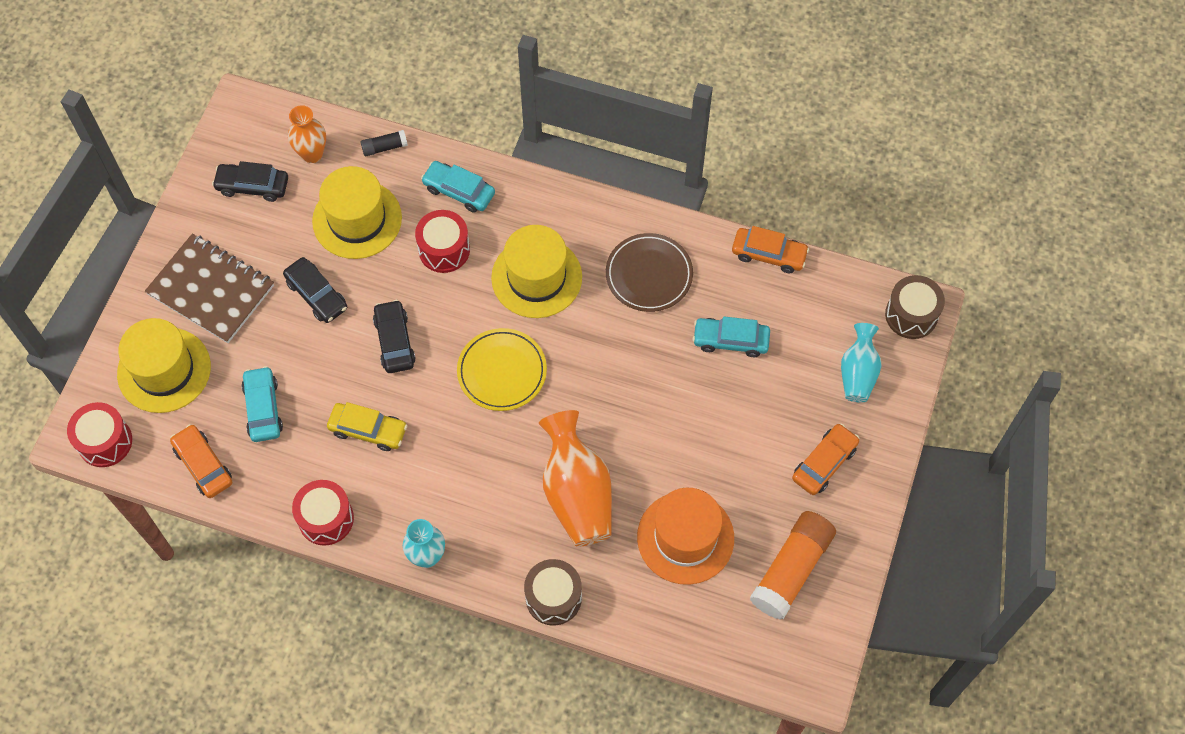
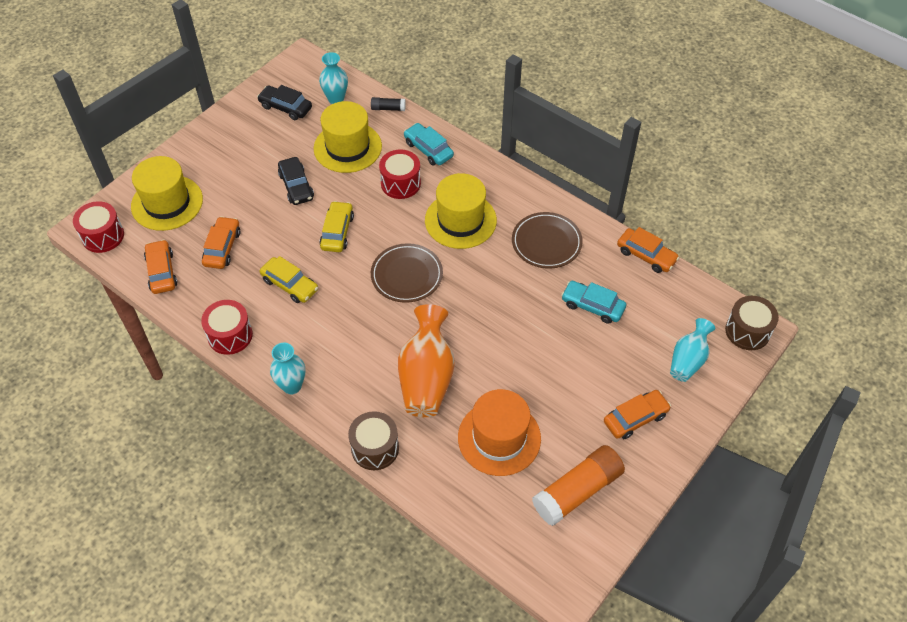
camera: 20 degrees right, 10 degrees down
(211, 290) = (225, 162): brown notebook -> none
(263, 408) = (222, 248): turquoise car -> orange car
(312, 154) = (336, 99): orange vase -> turquoise vase
(394, 341) = (337, 232): black car -> yellow car
(502, 371) = (406, 275): yellow plate -> brown plate

